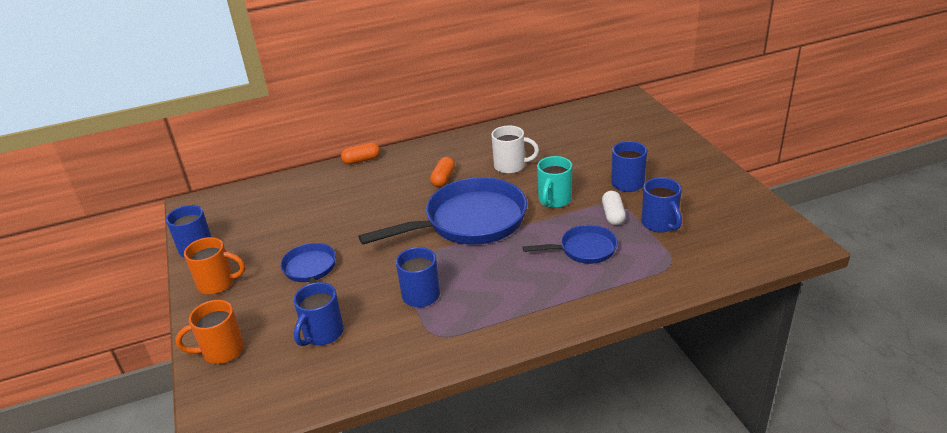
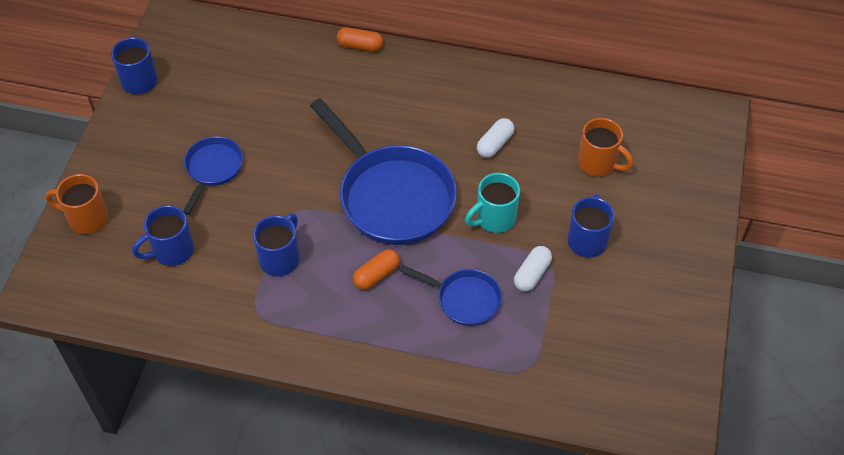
camera: 30 degrees right, 20 degrees up
(217, 283) = (130, 137): orange mug -> orange mug (598, 163)
(443, 179) = (415, 121): orange capsule -> orange capsule (376, 275)
(469, 221) = (392, 196): blue pan -> blue pan turned 45 degrees clockwise
(511, 166) = (495, 144): white mug -> white capsule
(660, 224) = (566, 315): blue mug -> none

